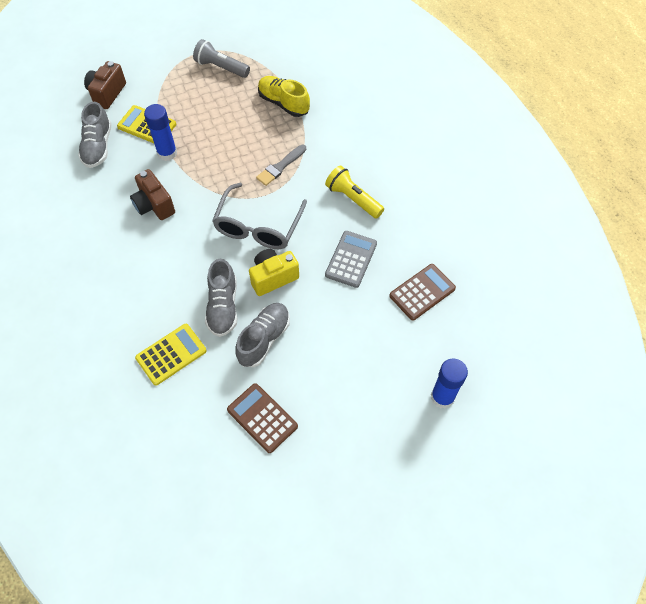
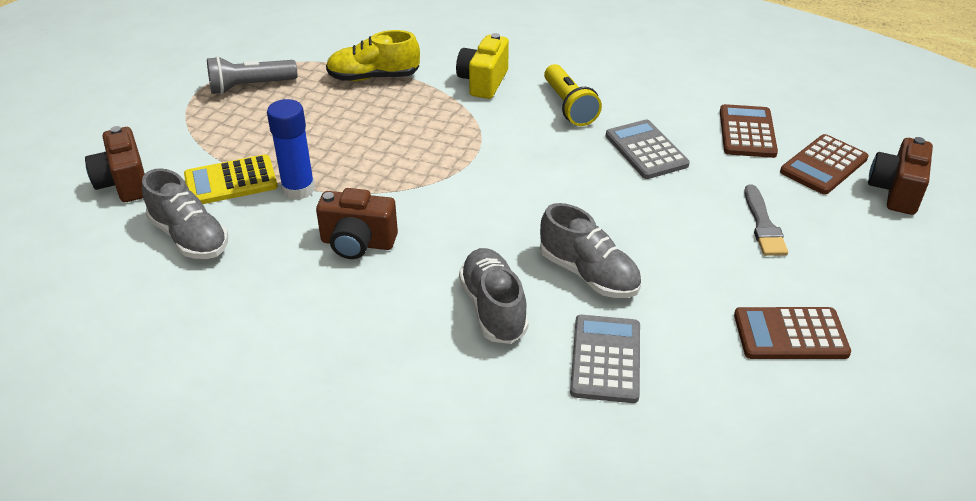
camera: 45 degrees left, 20 degrees down
(171, 354) = (606, 359): yellow calculator -> grey calculator
(258, 226) = (511, 184): grey glasses -> none
(264, 339) = (676, 269): grey shoe -> grey shoe (493, 308)
(273, 277) = (598, 214): yellow camera -> yellow camera (483, 82)
(280, 167) = (454, 125): grey brush -> grey brush (763, 225)
(353, 198) = (569, 106): yellow flashlight -> yellow flashlight turned 105 degrees counterclockwise
(430, 347) = (823, 165): none -> brown calculator
(442, 397) = (895, 192): blue glue stick -> brown camera

